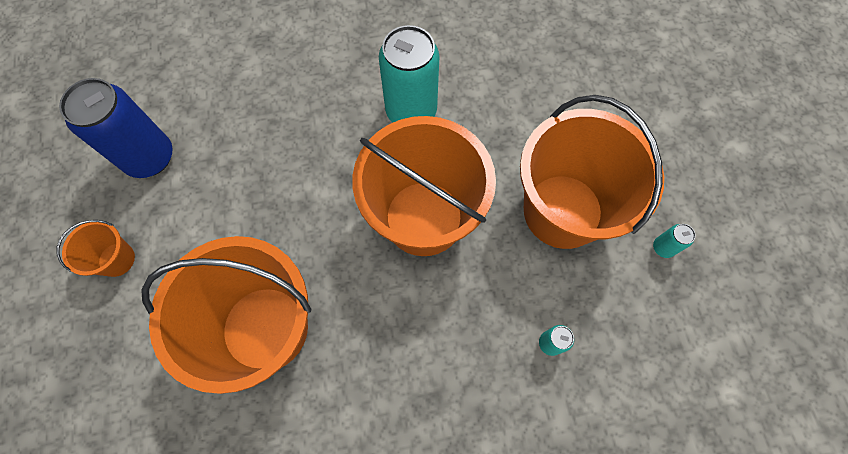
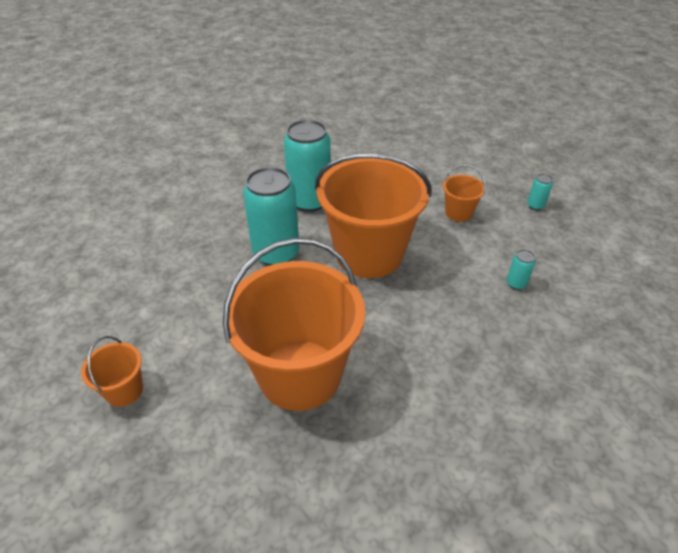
camera: 30 degrees left, 25 degrees down
(149, 157) = (109, 308): blue can -> none
(333, 167) = (276, 253): none -> turquoise can
(562, 211) = (458, 213): orange bucket -> orange bucket, size x0.43

